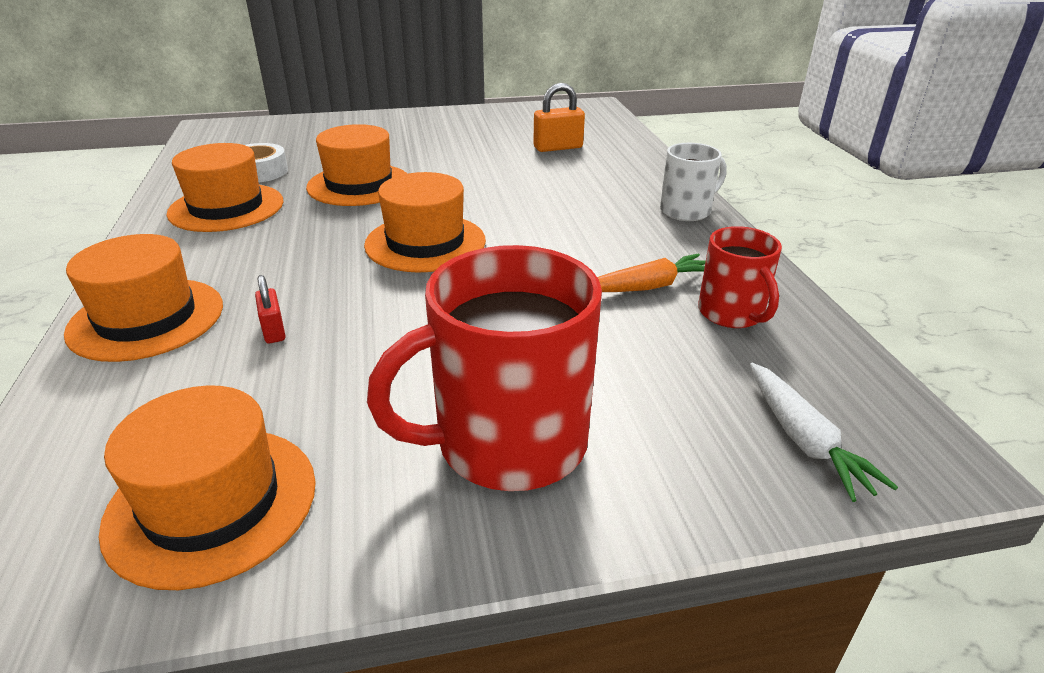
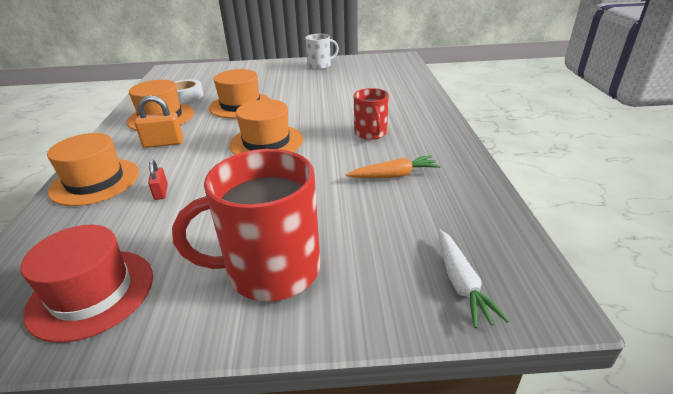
camera: 10 degrees right, 0 degrees up
(212, 503) = (91, 293): orange hat -> red hat
(558, 147) = (368, 84): orange padlock -> orange padlock (163, 143)
(686, 211) = (436, 127): white mug -> white mug (320, 66)
(731, 313) = (442, 196): red mug -> red mug (371, 133)

